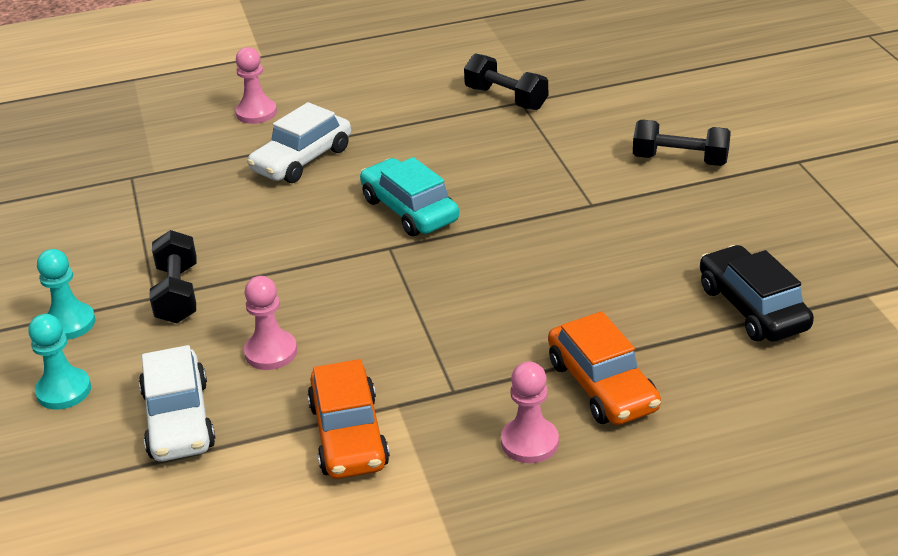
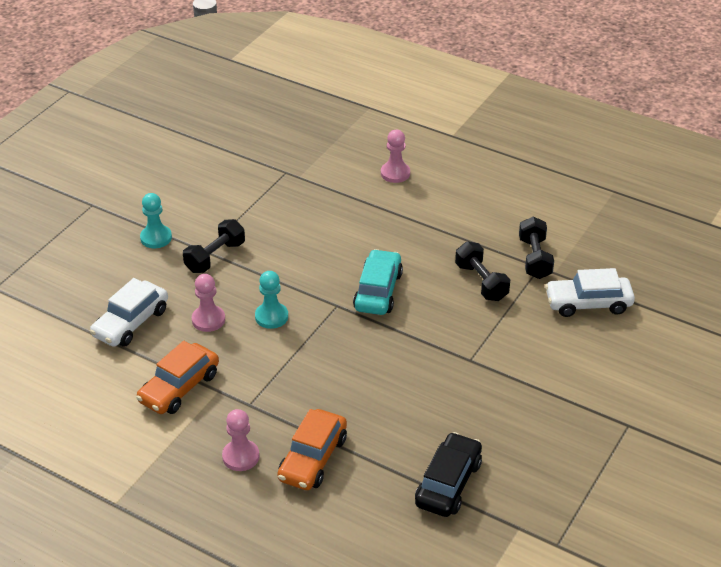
camera: 45 degrees right, 5 degrees up
(64, 391) = (111, 271): turquoise pawn -> turquoise pawn (271, 317)
(302, 160) = (374, 221): white car -> white car (588, 303)
(680, 160) = (562, 371): black dumbbell -> black dumbbell (481, 282)

